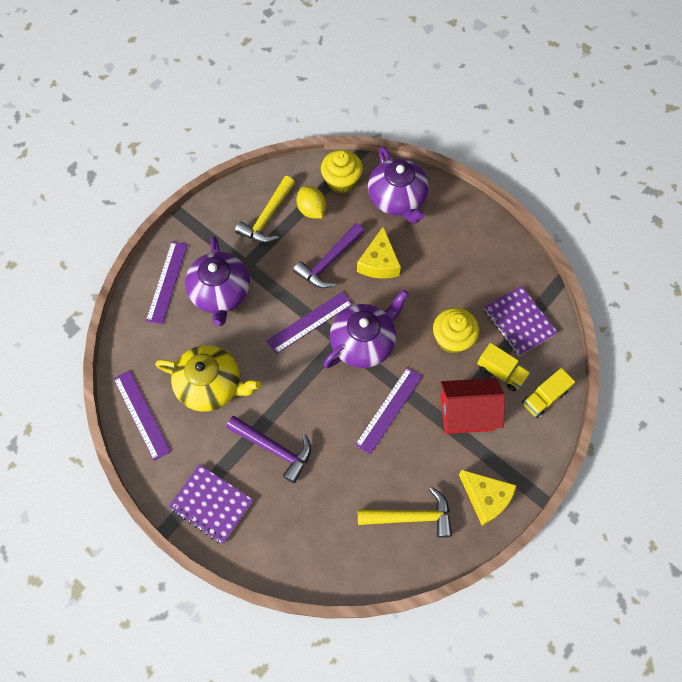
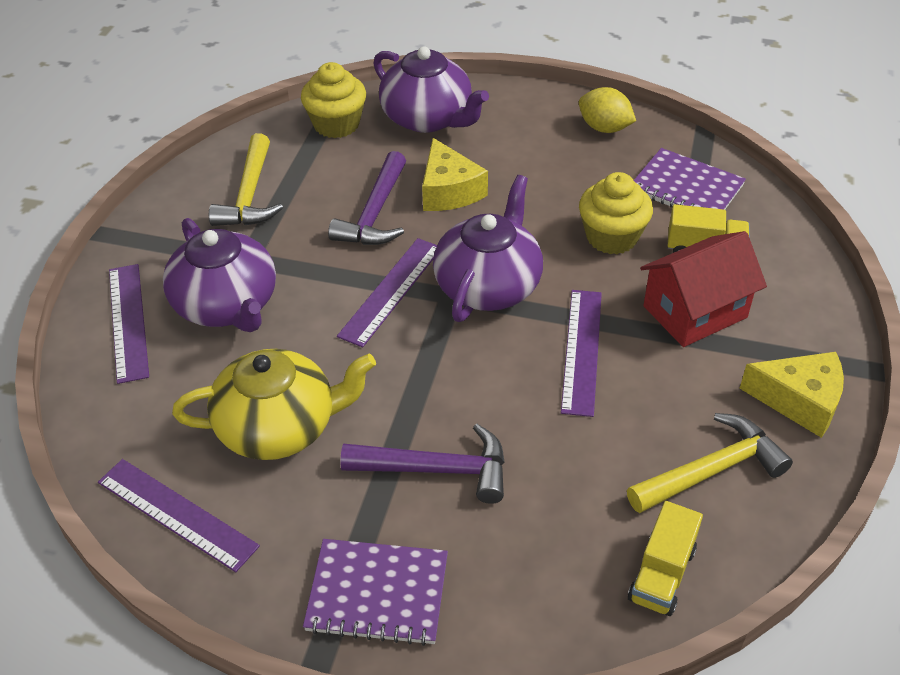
camera: 25 degrees left, 20 degrees down
(311, 210) = (312, 167): yellow lemon -> yellow lemon (604, 128)
(544, 398) = (783, 256): yellow truck -> yellow truck (662, 574)

